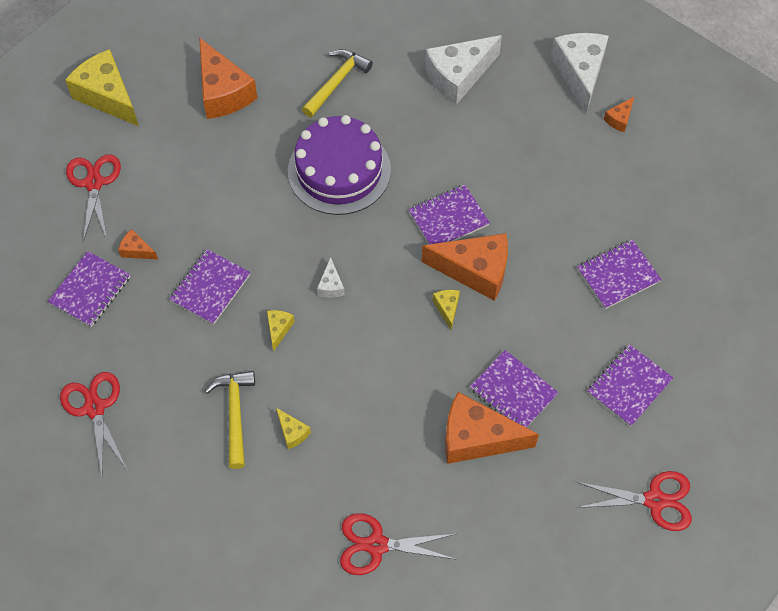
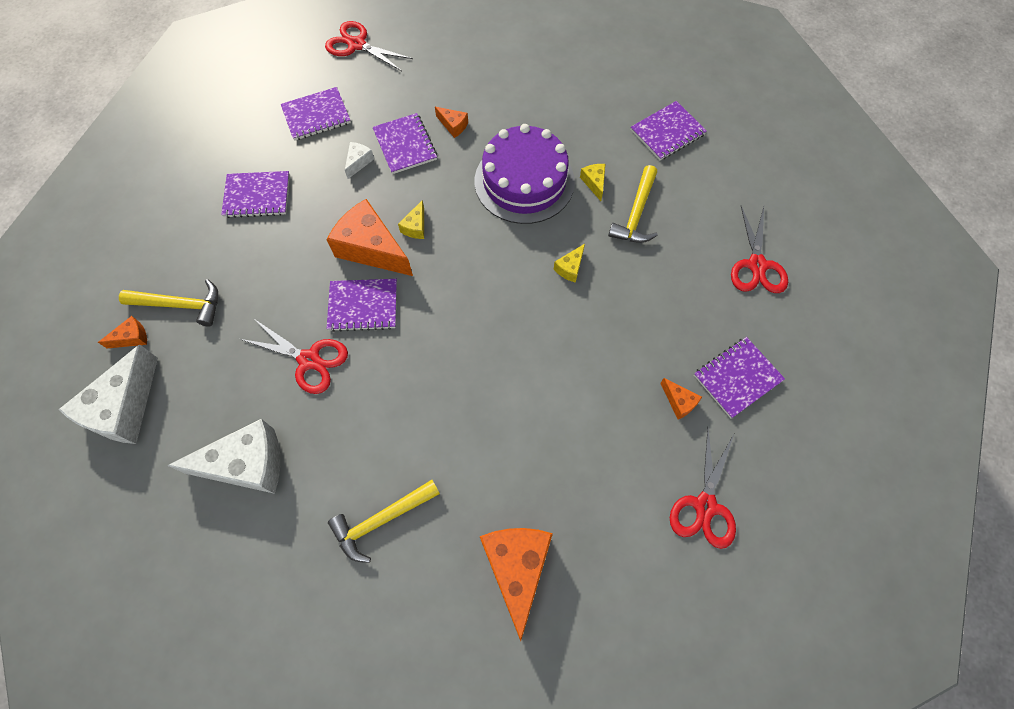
camera: 155 degrees left, 5 degrees up
(107, 96) = (659, 631): yellow cheese -> none
(210, 288) = (618, 332): purple notebook -> purple notebook (667, 132)
(331, 285) = (505, 288): white cheese -> white cheese (358, 162)
(339, 170) = (437, 403): purple cake -> purple cake (524, 181)
(376, 545) = (565, 89): red scissors -> red scissors (309, 360)
(477, 438) = (453, 125): orange cheese -> orange cheese, size x0.45
(603, 157) = (181, 305): none -> yellow hammer

